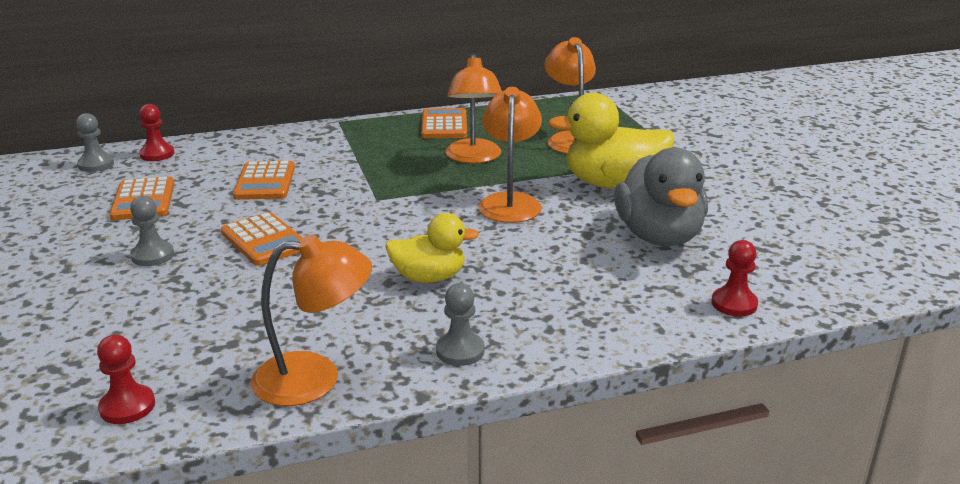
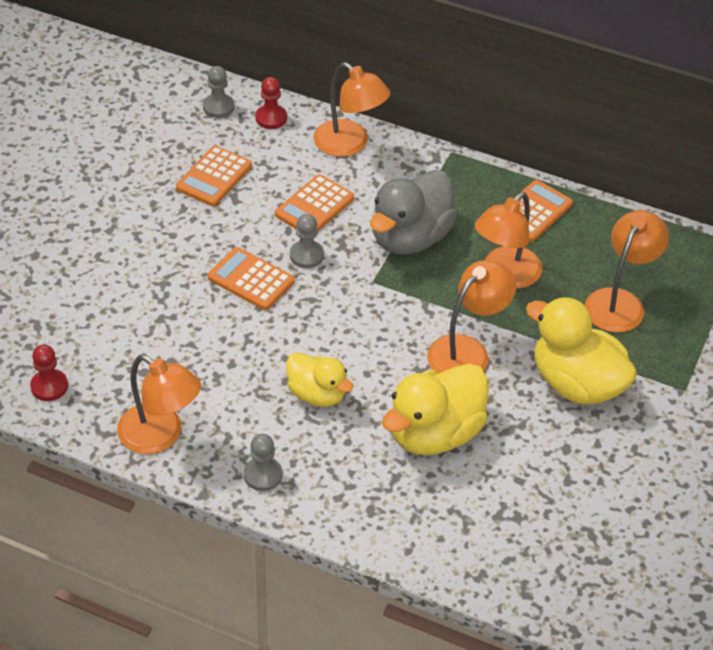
camera: 40 degrees right, 20 degrees up
(152, 255) = (169, 249): grey pawn -> grey pawn (306, 255)
(249, 144) = (349, 144): none -> orange lamp
(264, 240) = (251, 279): orange calculator -> orange calculator turned 120 degrees clockwise
(561, 253) = (435, 433): none -> yellow duck
(659, 236) = (530, 466): grey duck -> grey duck (410, 238)
(734, 304) = (489, 567): red pawn -> none

